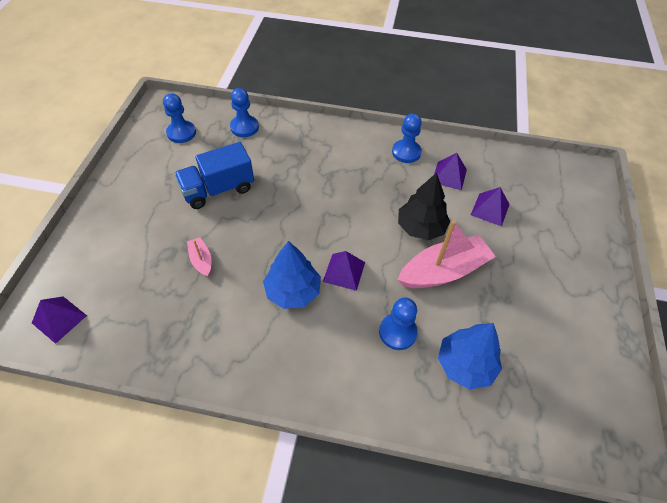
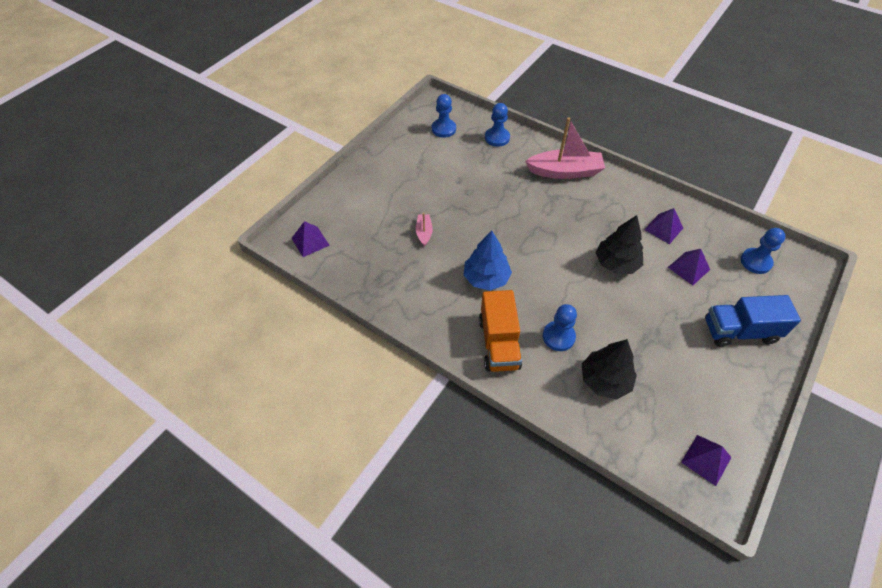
camera: 25 degrees right, 0 degrees up
(218, 189) = (456, 183): blue truck -> blue truck (739, 331)
(337, 365) = (499, 343): none -> orange truck
(344, 271) = (534, 277): purple pyramid -> purple pyramid (706, 459)
(406, 152) = (632, 197): blue pawn -> blue pawn (755, 262)
(443, 271) = (620, 304): pink boat -> pink boat (565, 171)
(465, 364) = (605, 380): blue tree -> black tree

